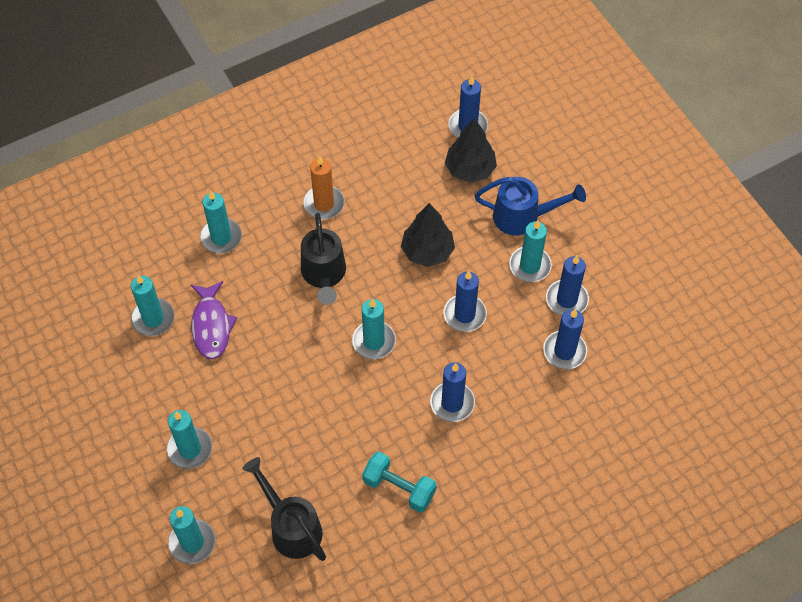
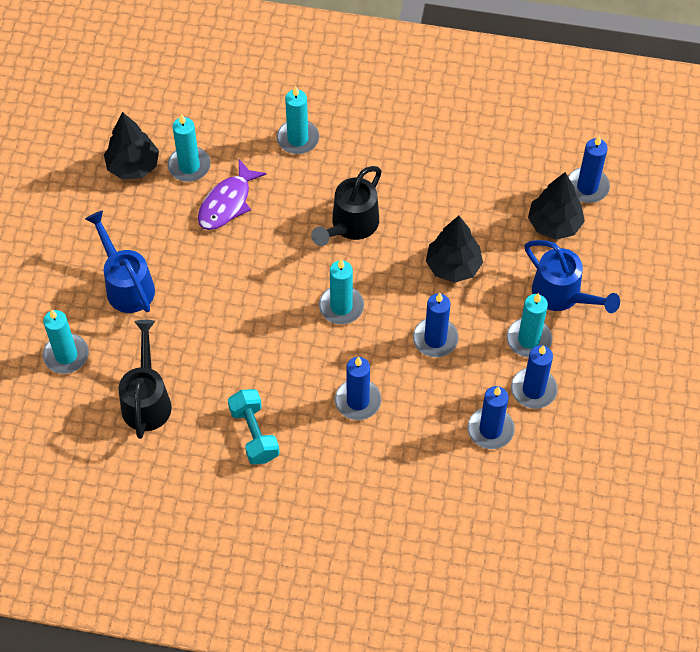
camera: 40 degrees right, 0 degrees up
(107, 351) = (133, 166): none -> black tree
(190, 449) = (126, 285): turquoise candle -> blue watering can
(324, 204) = (404, 168): orange candle -> none

